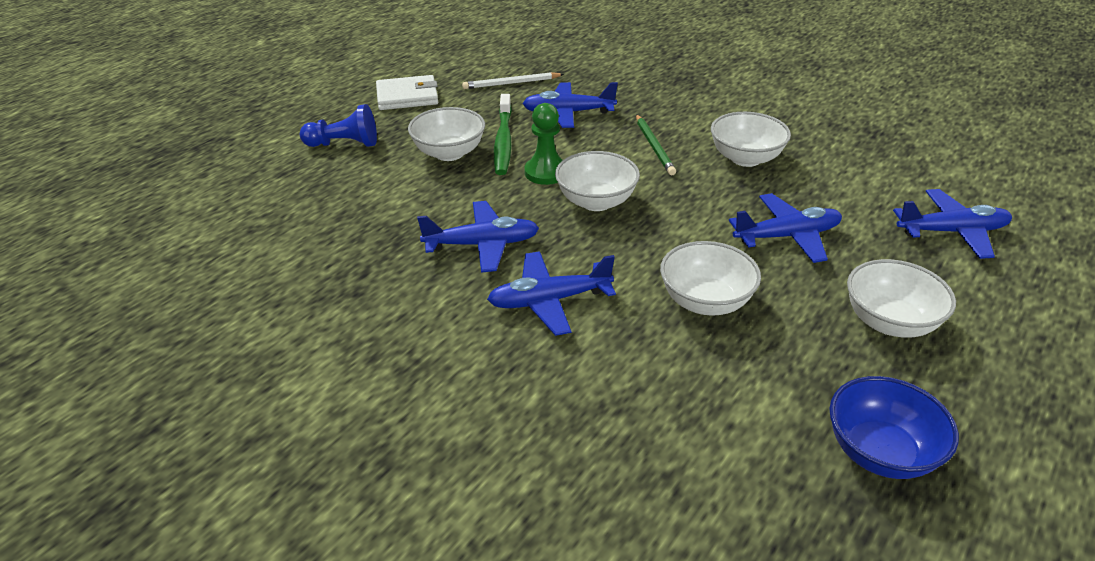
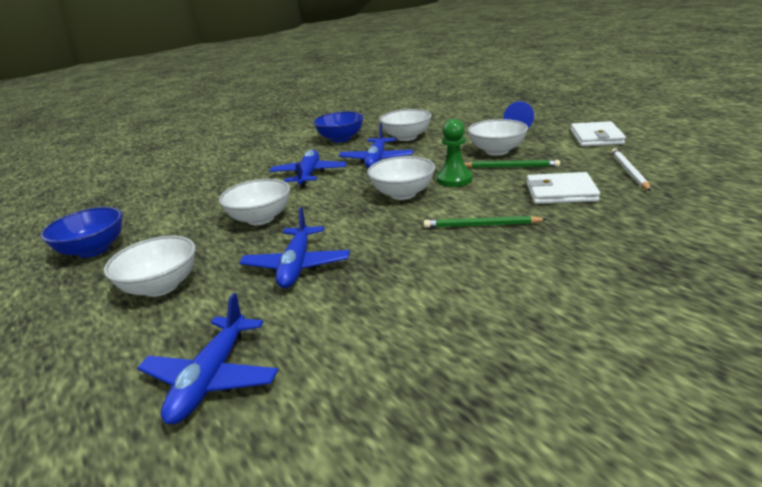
camera: 110 degrees right, 10 degrees down
(370, 311) = (341, 139): none -> blue bowl
(503, 141) = (510, 167): green toothbrush -> green pencil
(568, 113) = (560, 192): blue plane -> white wallet
(745, 158) = (438, 271): white bowl -> white bowl (406, 137)

